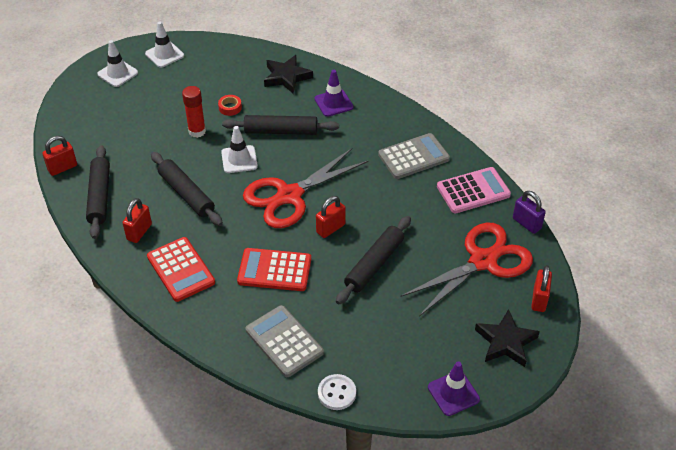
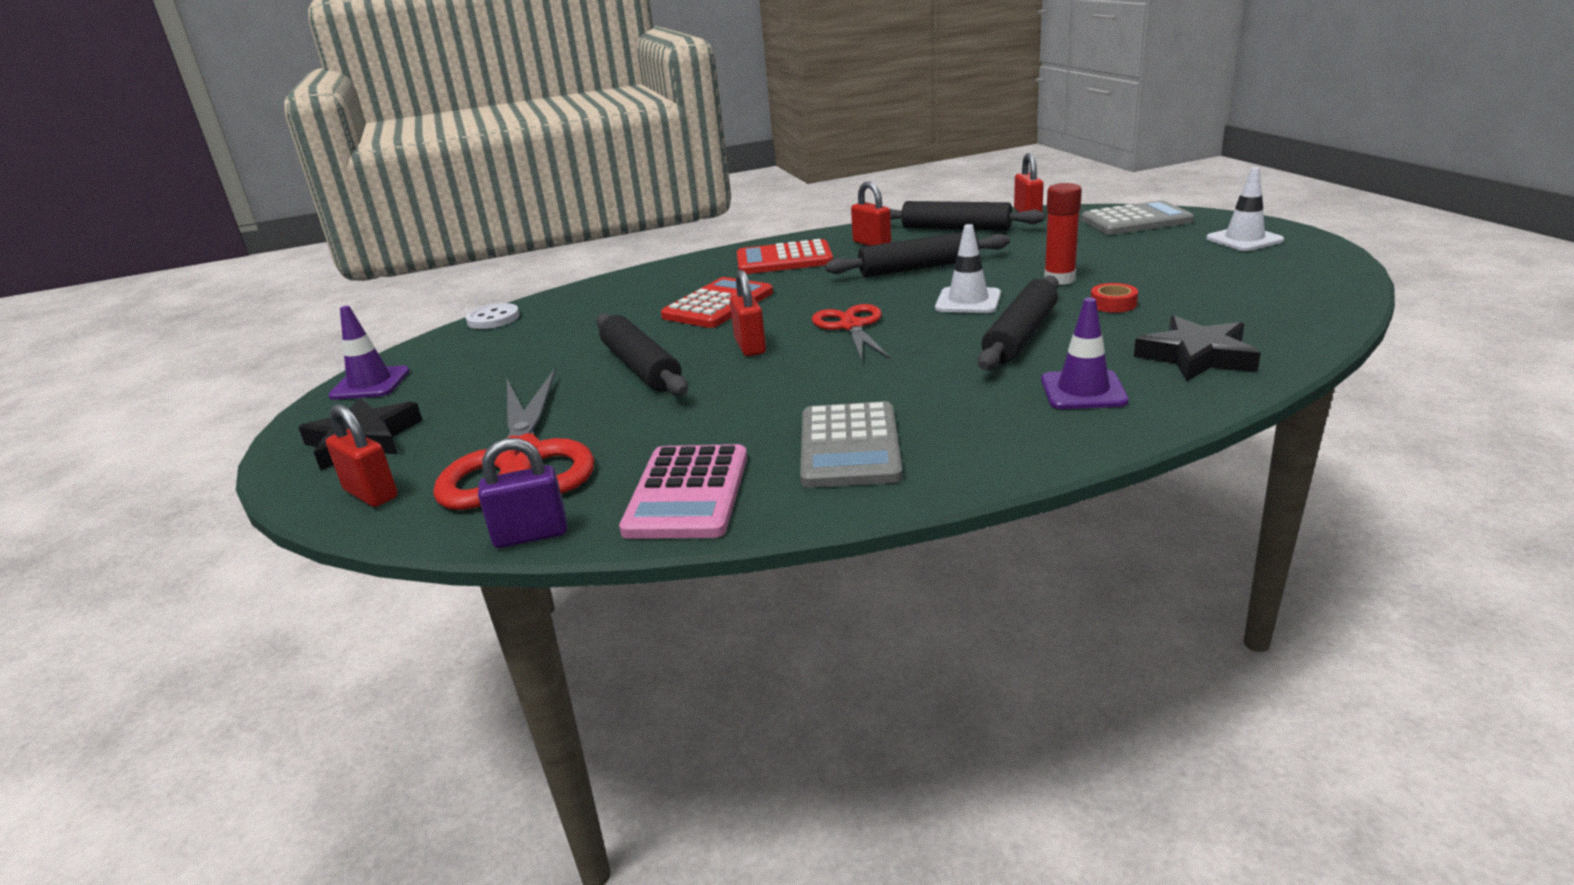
camera: 120 degrees right, 20 degrees down
(164, 55) = (1299, 268): white traffic cone -> none
(284, 341) = (603, 300): grey calculator -> grey calculator (1136, 220)
(289, 196) = (851, 326): red scissors -> red scissors, size x0.59

